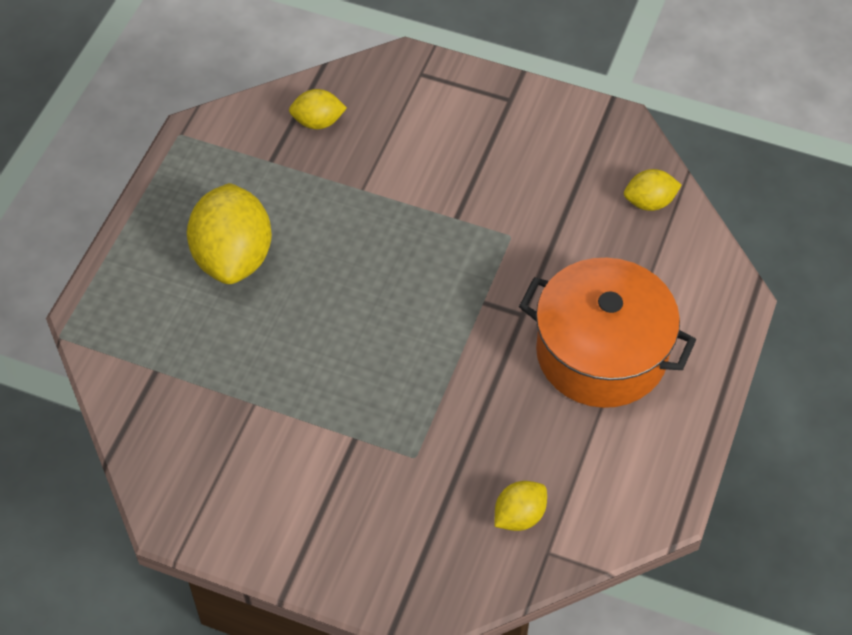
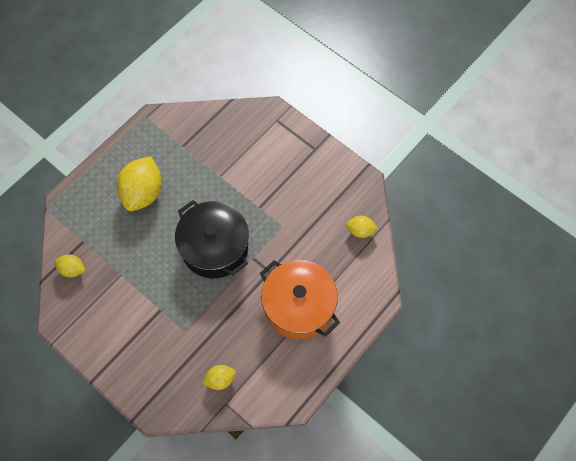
camera: 20 degrees right, 10 degrees up
(318, 122) = (214, 131): yellow lemon -> yellow lemon (72, 269)
(407, 306) = (214, 247): none -> black pot

